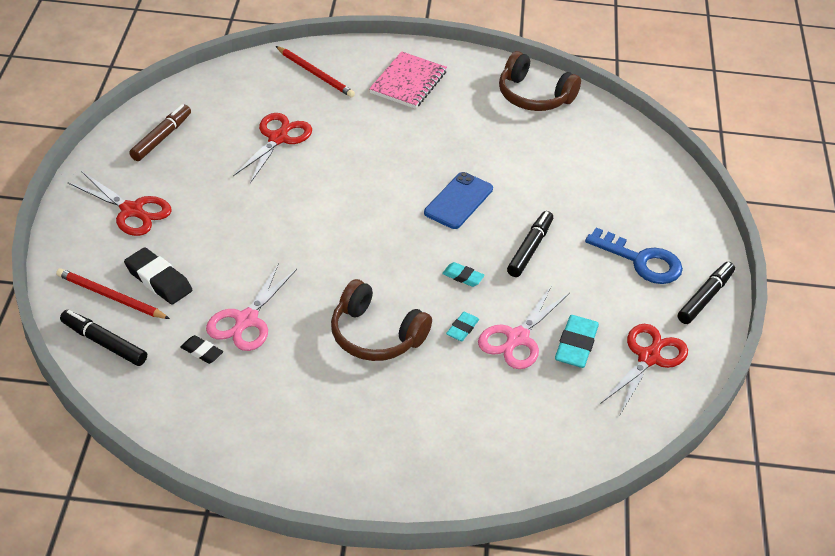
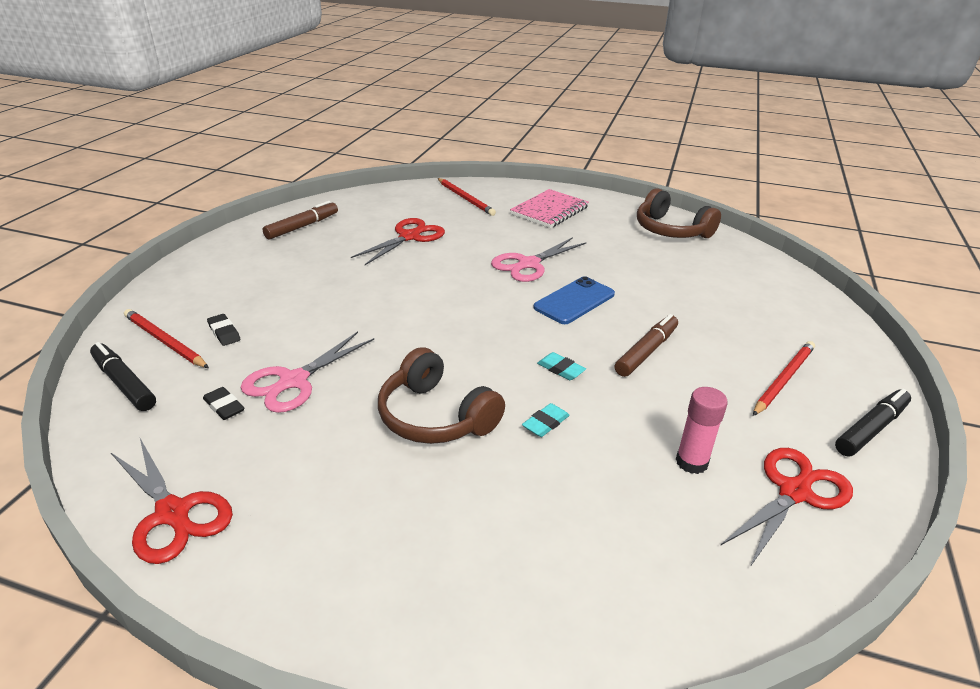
camera: 15 degrees right, 10 degrees down
(131, 210) = (238, 274): red scissors -> red scissors (173, 513)
(158, 280) = (224, 332): black eraser -> black eraser, size x0.57
(517, 338) = (614, 443): pink scissors -> pink scissors (528, 264)
(530, 249) = (646, 352): black marker -> brown marker
(576, 345) = (691, 462): turquoise eraser -> pink glue stick
(641, 261) = (783, 379): blue key -> red pencil

